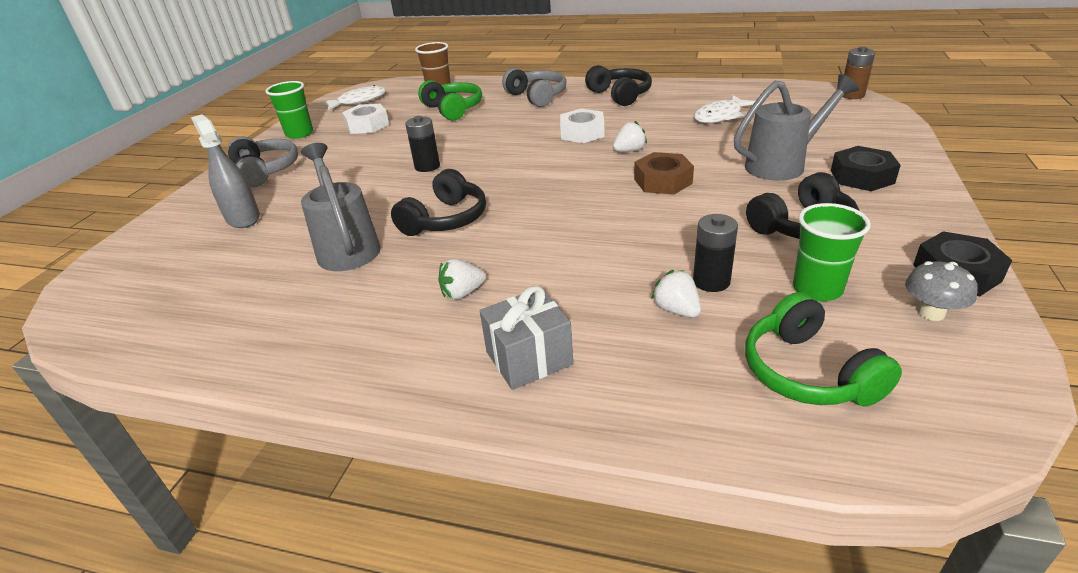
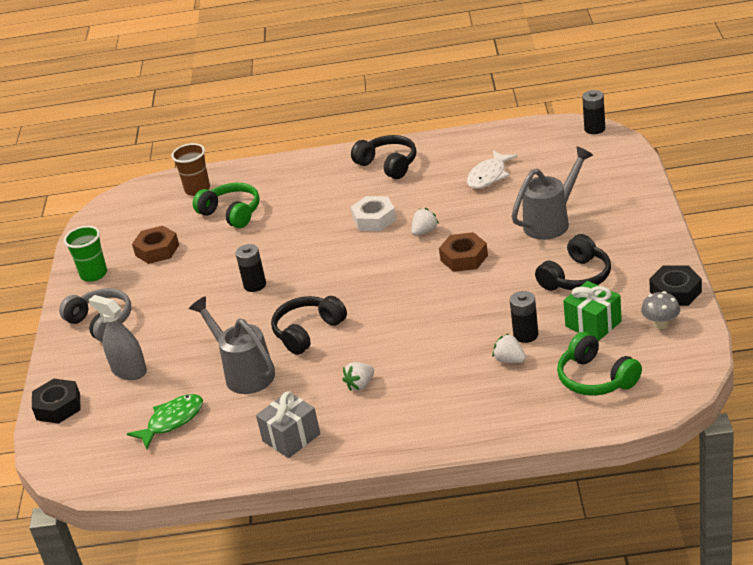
camera: 15 degrees left, 0 degrees up
(228, 281) = (172, 421): none -> green fish
(358, 101) = (120, 221): white fish -> none
(367, 125) = (157, 250): white nut -> brown nut
(445, 219) = (308, 332): black headphones -> black headphones turned 150 degrees counterclockwise
(529, 358) = (430, 414): grey gift -> grey gift (291, 437)
(537, 96) = (307, 181): grey headphones -> none
(817, 289) = (593, 324): green cup -> green gift
(852, 95) = (594, 129): brown battery -> black battery
(862, 177) = (611, 222): black nut -> black nut (58, 407)

